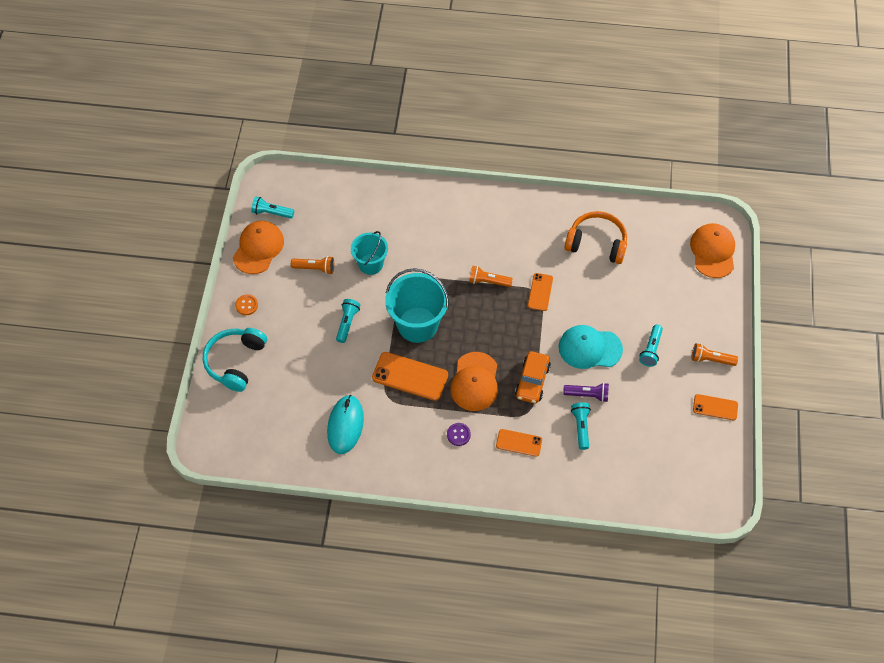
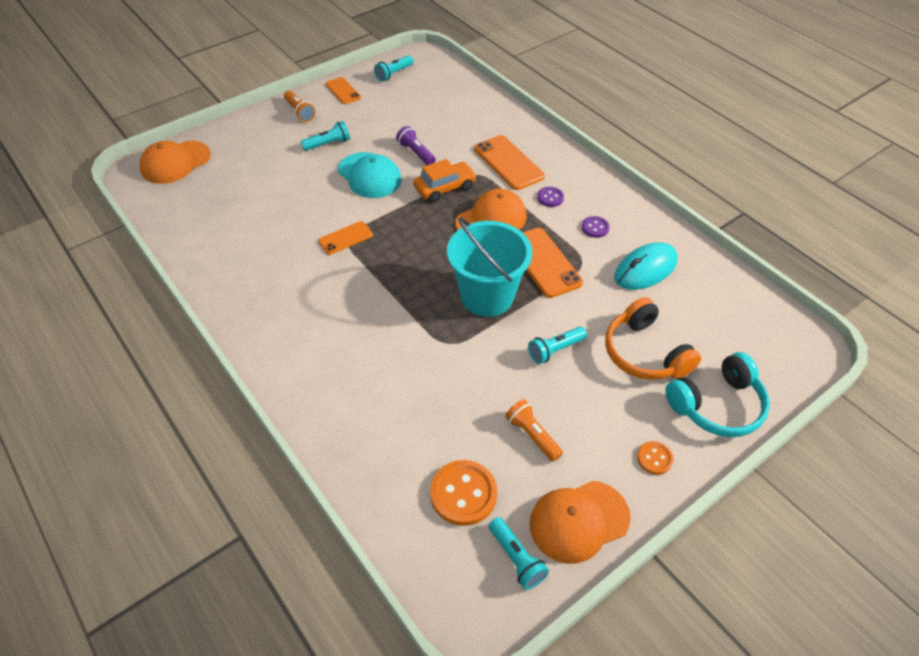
camera: 135 degrees left, 10 degrees down
(320, 218) = (463, 494): none -> orange button
(371, 264) = (466, 388): turquoise bucket -> none
(405, 433) = (595, 228): none -> purple button
(488, 281) = (376, 280): orange flashlight -> none
(519, 443) = (508, 163): orange phone -> orange phone, size x1.67
(580, 427) = (449, 141): turquoise flashlight -> turquoise flashlight (394, 74)
(596, 243) = (242, 235): orange headphones -> orange headphones (644, 353)

